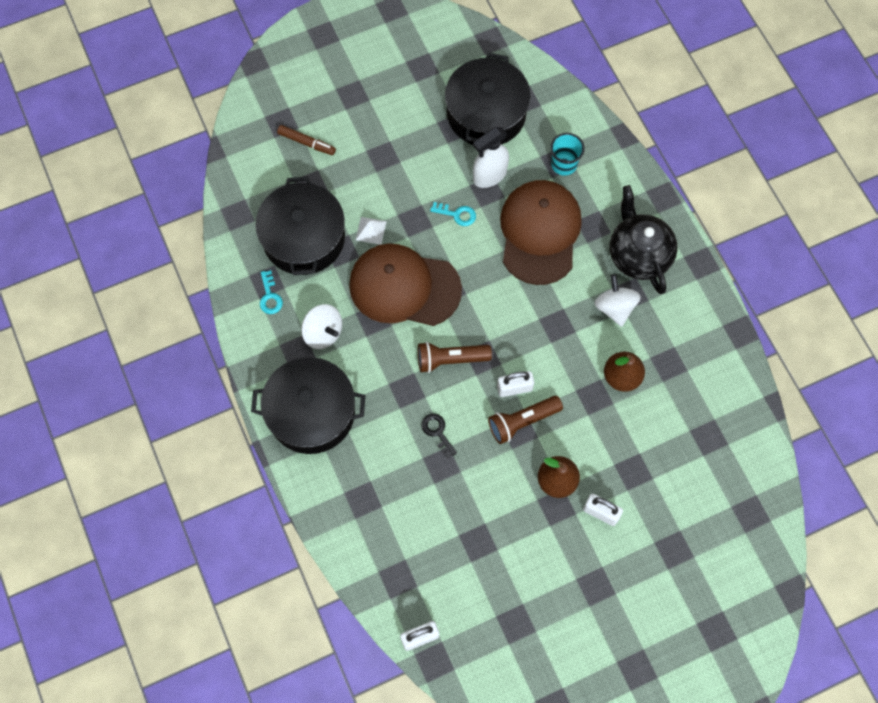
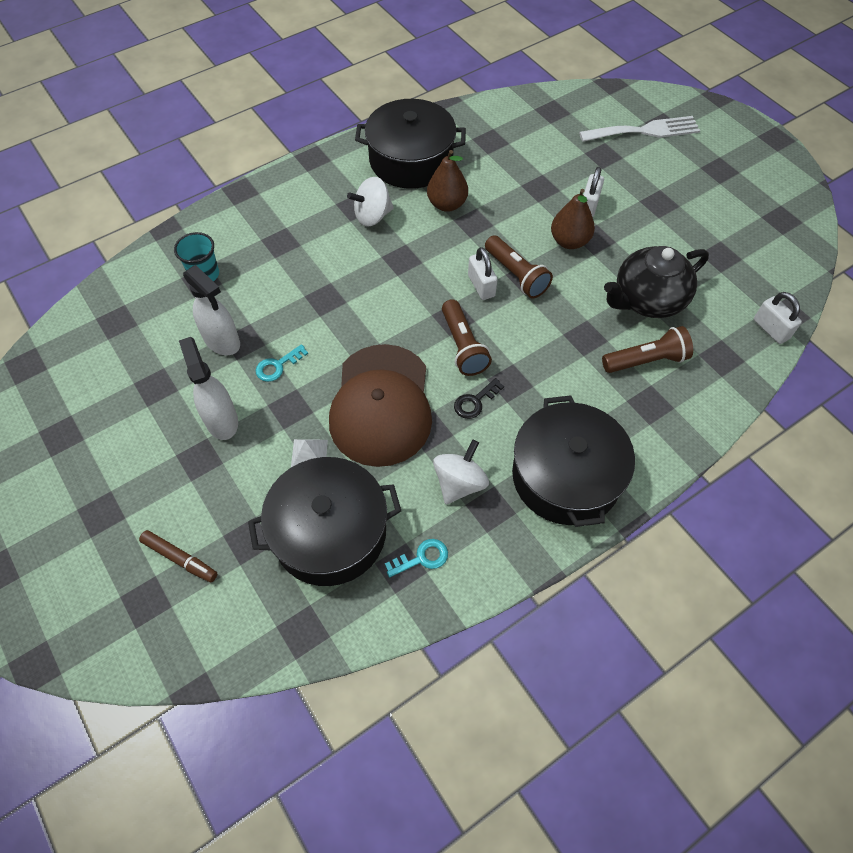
camera: 100 degrees left, 10 degrees down
(306, 143) = (180, 558): brown marker -> brown marker turned 105 degrees clockwise
(407, 510) = (646, 360): none -> brown flashlight
(413, 172) = (221, 420): none -> white spray bottle
(437, 432) = (550, 346): black key -> black key (475, 402)
(457, 214) = (277, 366): turquoise key -> turquoise key turned 135 degrees counterclockwise
(486, 113) = (135, 356): black pot -> black pot (411, 160)
(539, 233) = (293, 286): brown cap -> none
(638, 254) = (309, 204): black teapot -> black teapot (647, 300)
(707, 606) = (645, 131): none -> white fork

